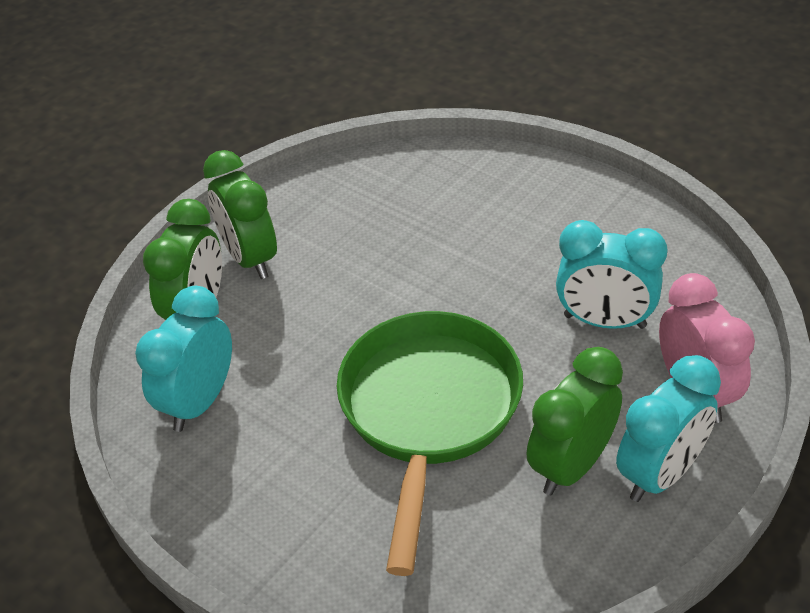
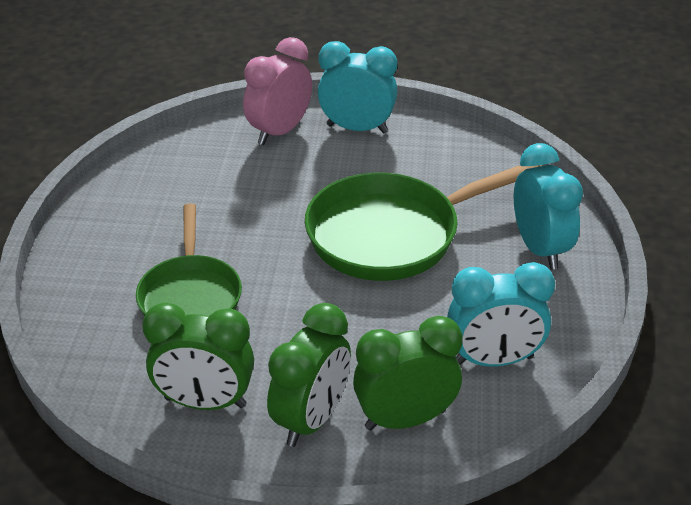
camera: 125 degrees left, 5 degrees down
(451, 234) = (190, 296): none -> green pan
(571, 466) = (381, 161): green clock -> green clock (205, 402)
(604, 321) = (240, 184): turquoise clock -> turquoise clock (539, 249)

